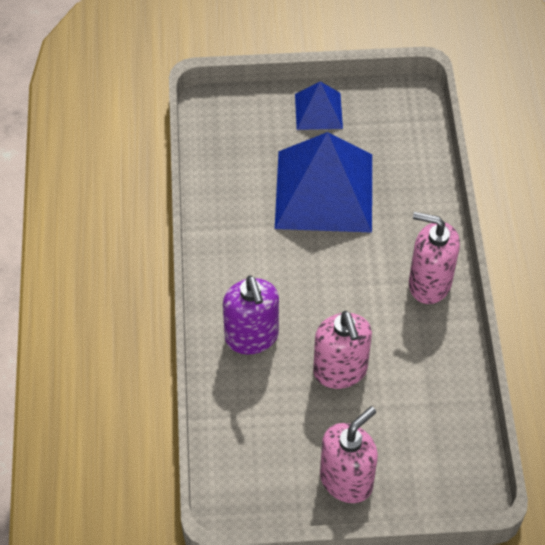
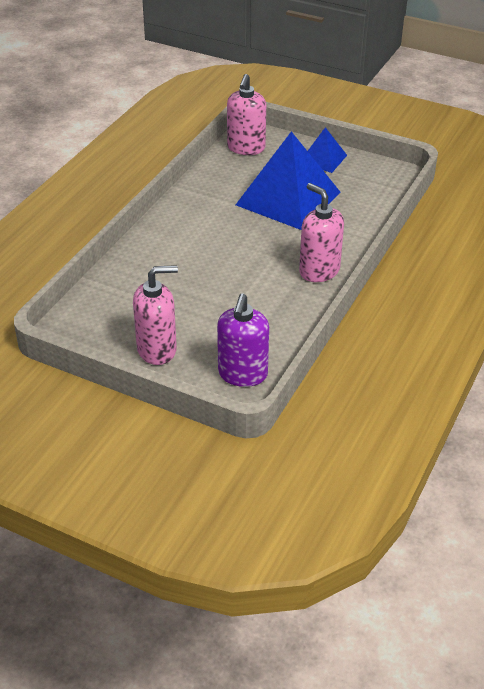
camera: 30 degrees right, 15 degrees down
(252, 337) = (166, 251): purple soap dispenser -> purple soap dispenser (242, 374)
(340, 370) = (210, 291): pink soap dispenser -> pink soap dispenser (246, 148)

